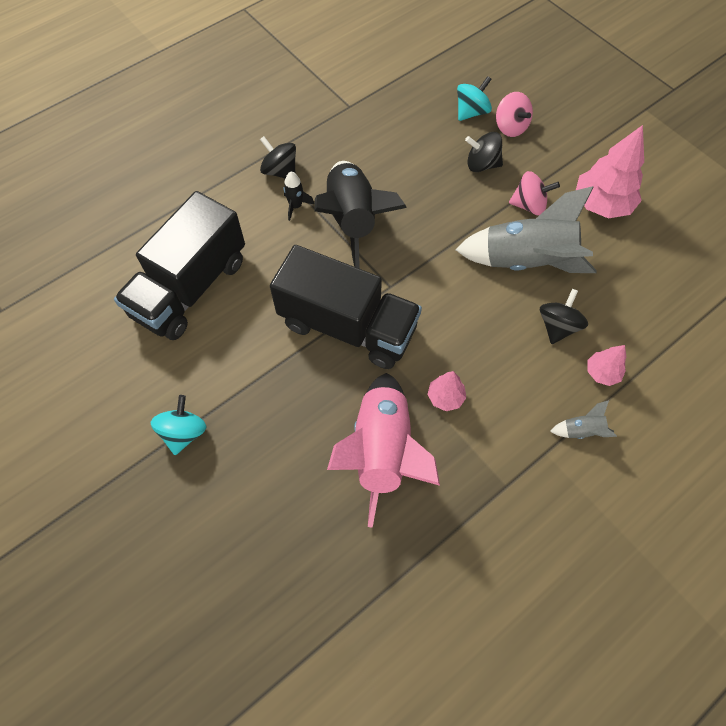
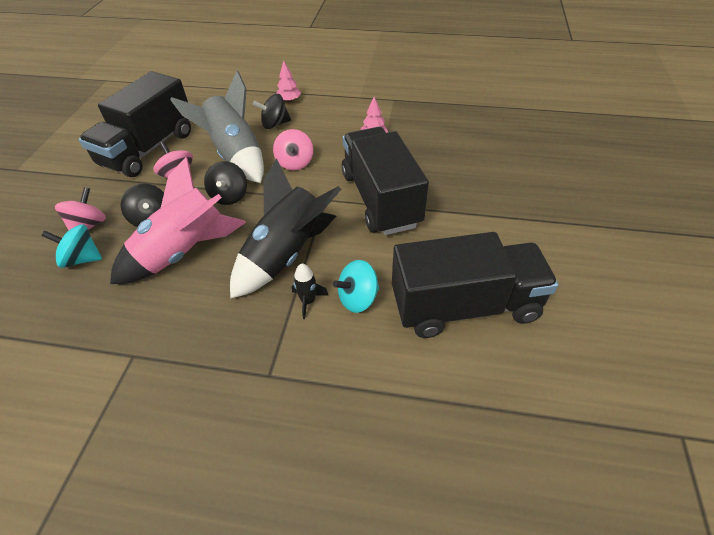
camera: 130 degrees left, 15 degrees down
(184, 432) = (550, 219): turquoise spinning top -> turquoise spinning top (358, 298)
(280, 171) = (277, 345): black spinning top -> black spinning top (229, 196)
(382, 451) = (435, 141): pink rocket -> pink rocket (184, 252)
(467, 299) = (295, 163): none -> pink spinning top
(581, 430) = (333, 93): grey rocket -> none
(601, 204) = (149, 148): pink tree -> black truck

